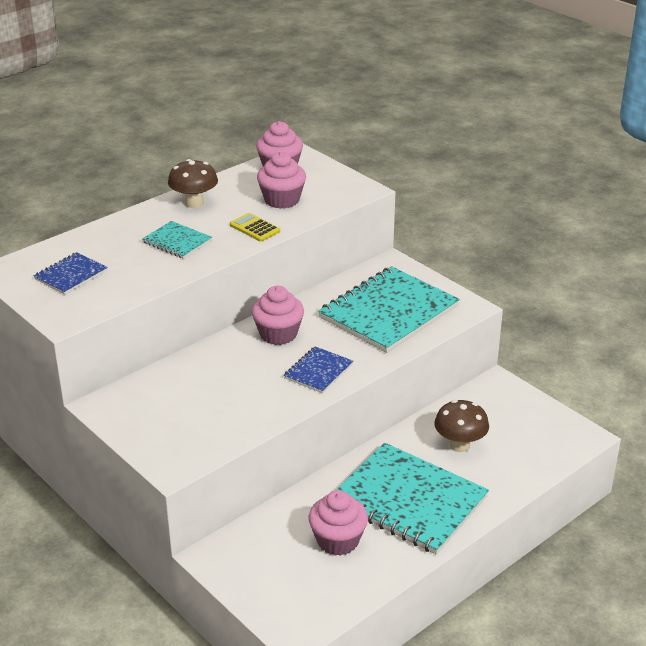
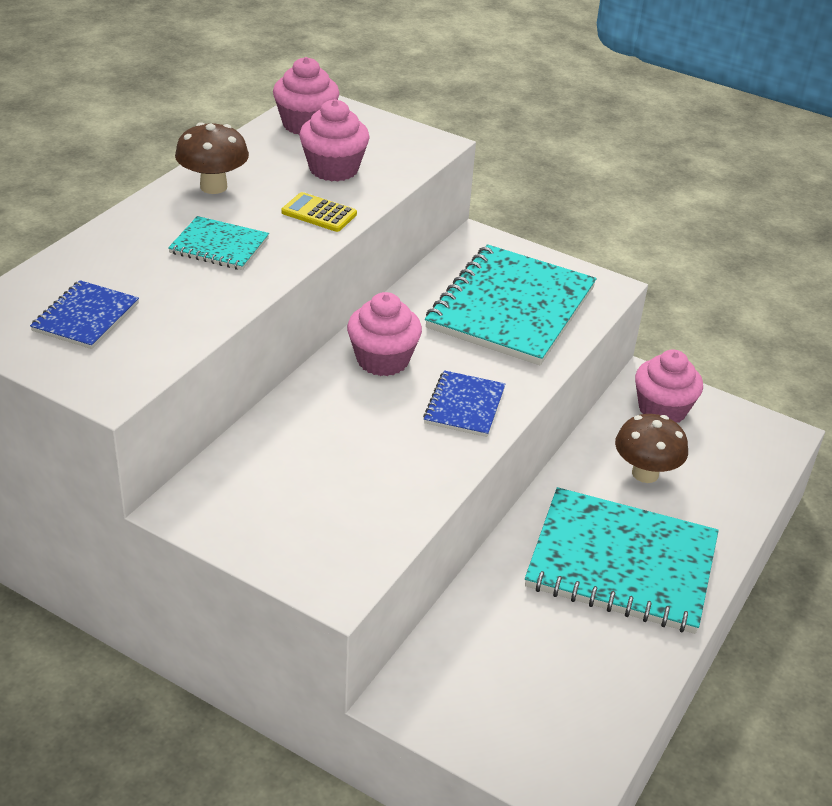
camera: 20 degrees left, 5 degrees up
(337, 540) = (560, 640): pink cupcake -> pink cupcake (662, 410)

